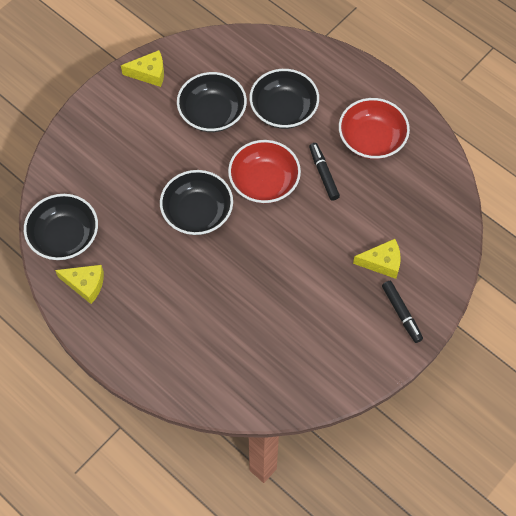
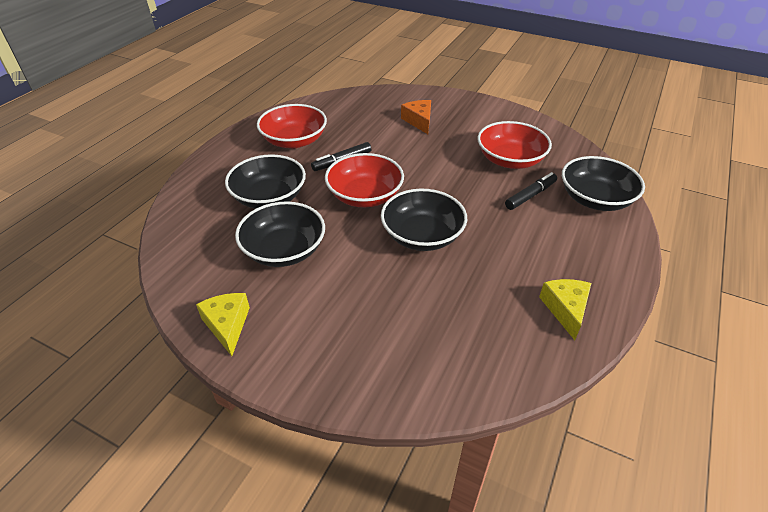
camera: 105 degrees left, 20 degrees down
(64, 236) = (516, 350): black bowl -> black bowl (595, 199)
(284, 326) = (510, 160): none -> red bowl
(382, 262) = (419, 121): yellow cheese -> orange cheese
(401, 313) = (459, 108): black marker -> black marker (530, 195)

